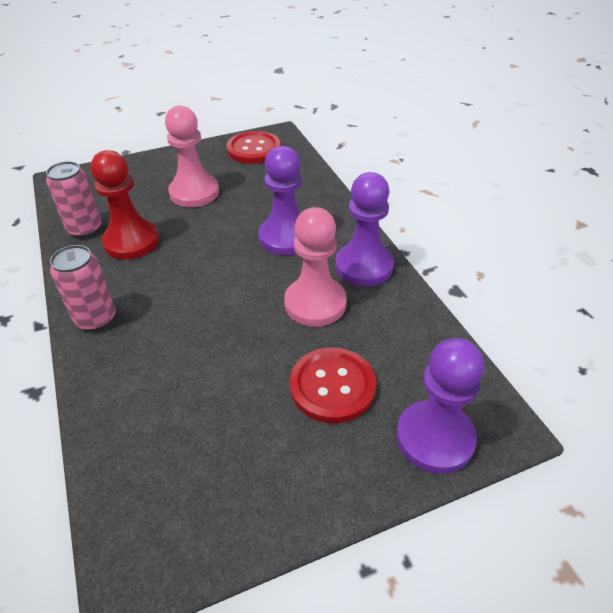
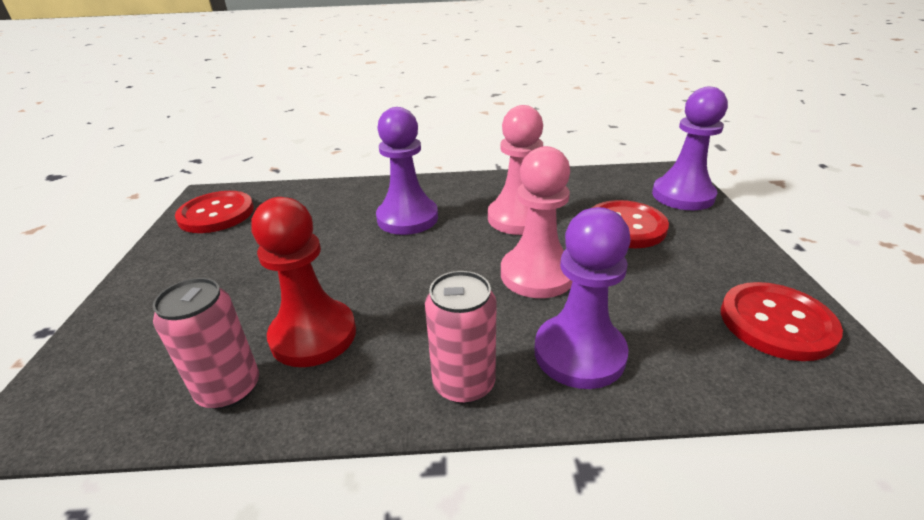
camera: 70 degrees left, 10 degrees down
(192, 514) = (776, 323): none -> red button
(194, 193) = (256, 268): pink pawn -> pink pawn (537, 274)
(364, 266) = (481, 188): purple pawn -> purple pawn (579, 353)

